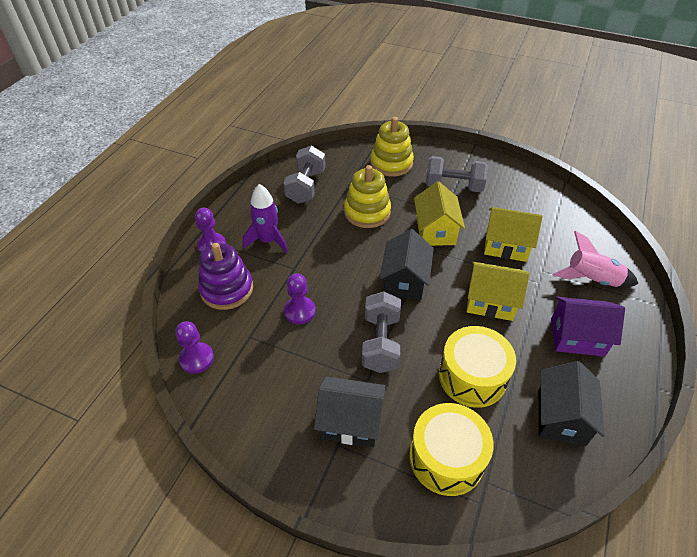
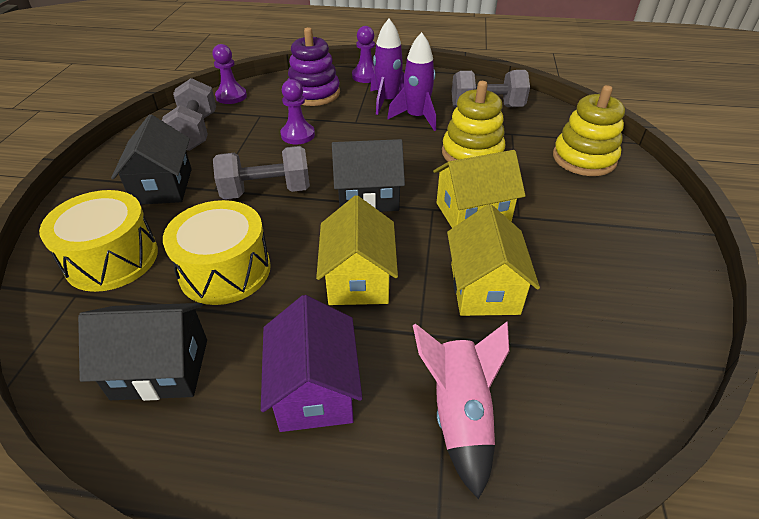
camera: 75 degrees right, 5 degrees down
(304, 229) = (416, 117): none -> purple rocket
(453, 186) = (583, 220): grey dumbbell -> grey dumbbell (195, 132)

